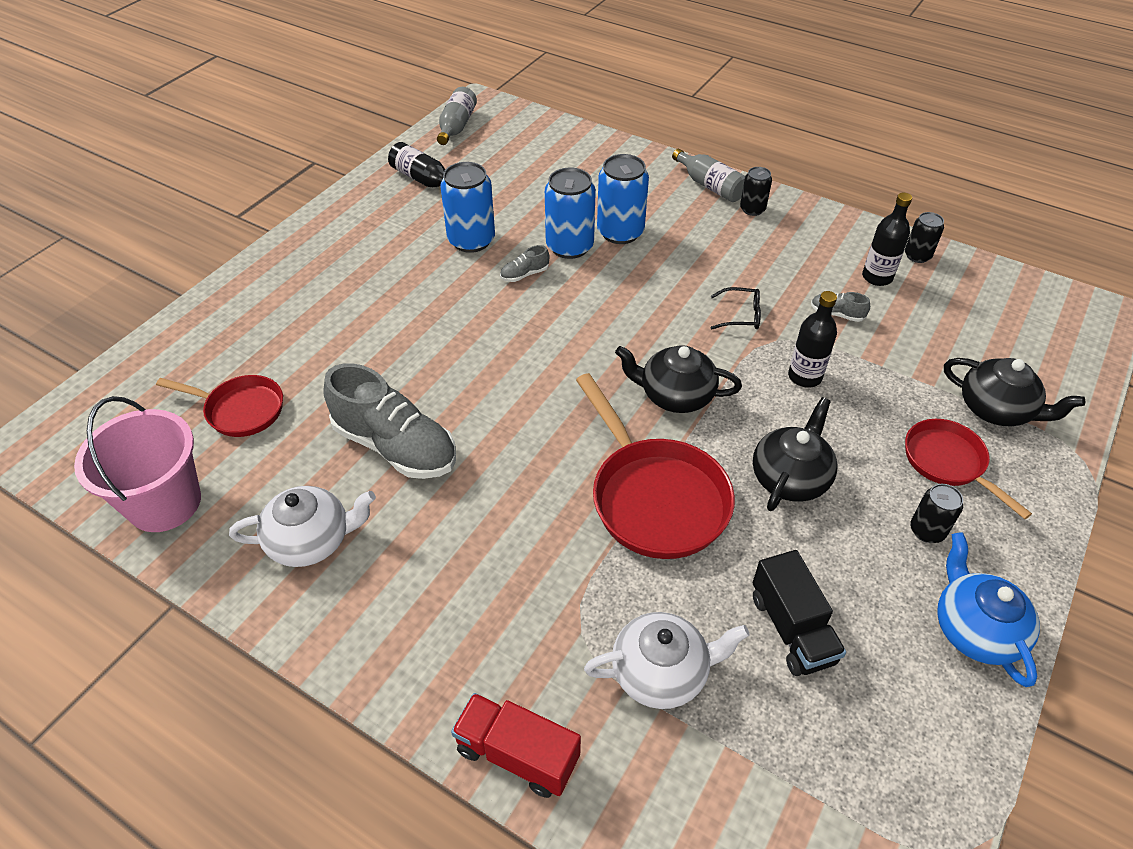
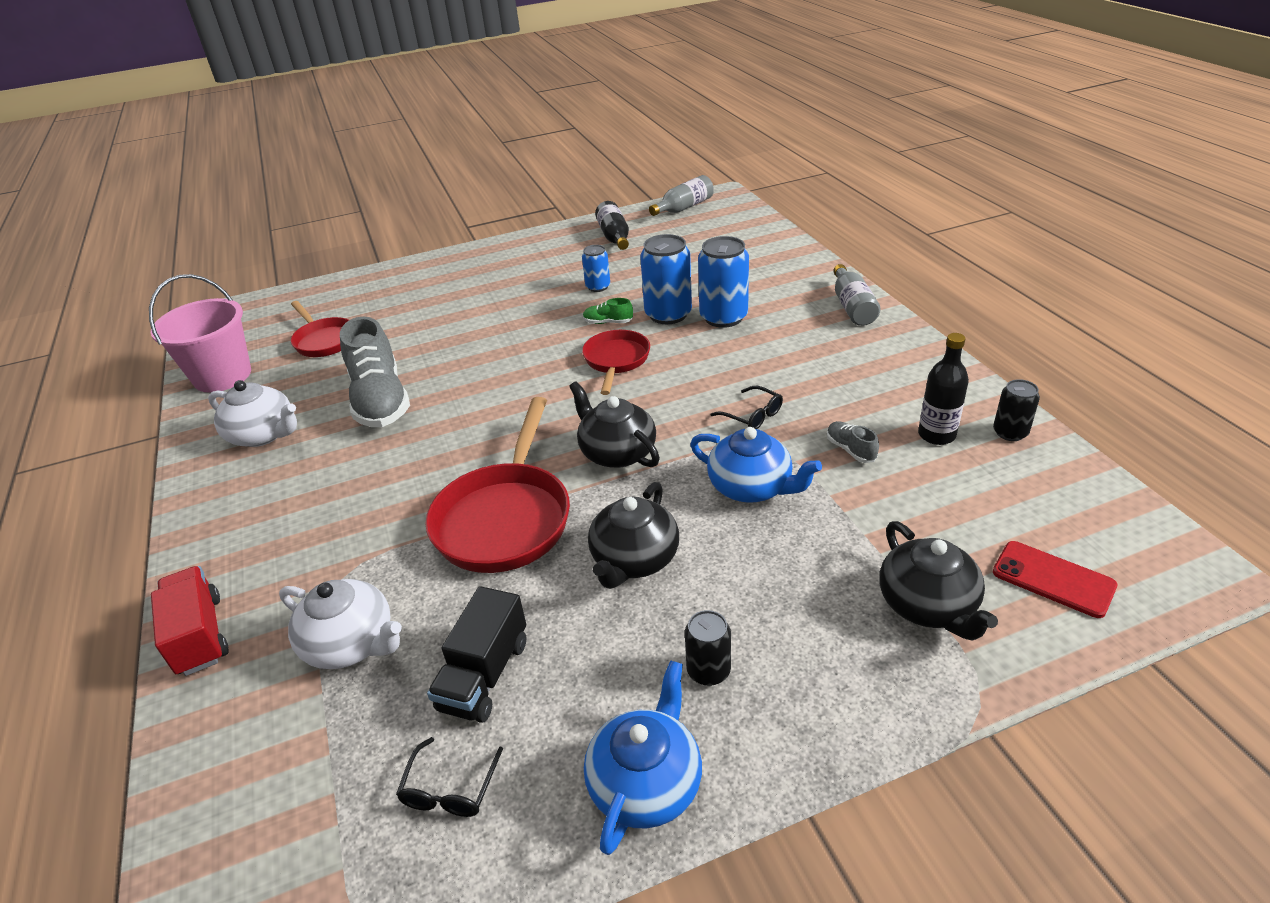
camera: 40 degrees right, 10 degrees down
(471, 240) = (598, 287): blue can -> blue can, size x0.57
(524, 274) = (608, 322): grey shoe -> green shoe
(752, 209) = (872, 337): black can -> none
(790, 477) = (634, 559): black teapot -> black teapot turned 135 degrees clockwise
(804, 377) = (751, 487): black bottle -> blue teapot
(868, 722) = (450, 789): none -> black glasses
(948, 462) = (808, 625): red pan -> red pan (616, 361)
(1039, 354) = (1053, 579): none -> red phone

